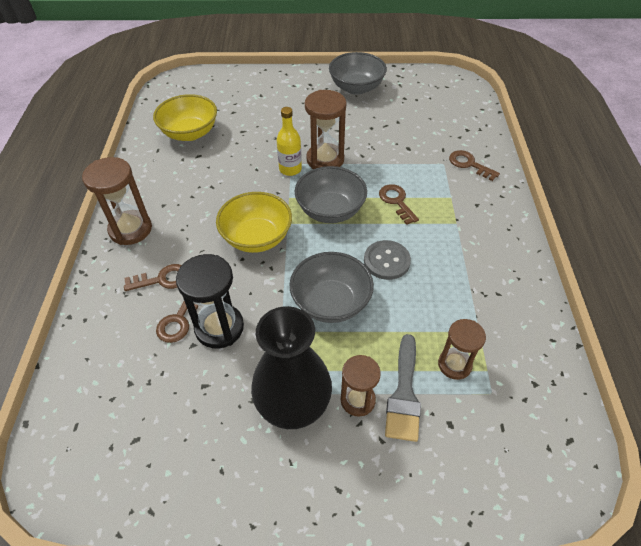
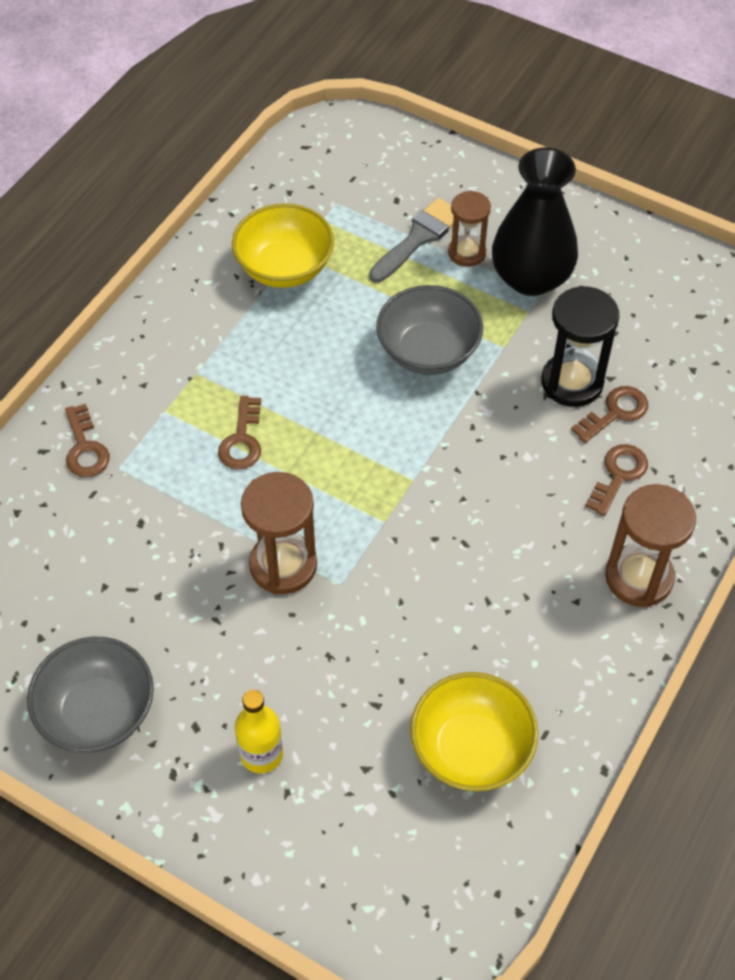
camera: 150 degrees left, 5 degrees up
(162, 279) = (618, 475): brown key -> brown key turned 105 degrees clockwise
(257, 237) = (467, 477): yellow bowl -> yellow bowl (284, 268)
(290, 169) = (349, 573): yellow bottle -> yellow bottle (261, 754)
(330, 210) = (341, 471): grey bowl -> none
(386, 261) = (326, 367): grey button -> none
(454, 364) = (348, 238): brown hourglass -> none

